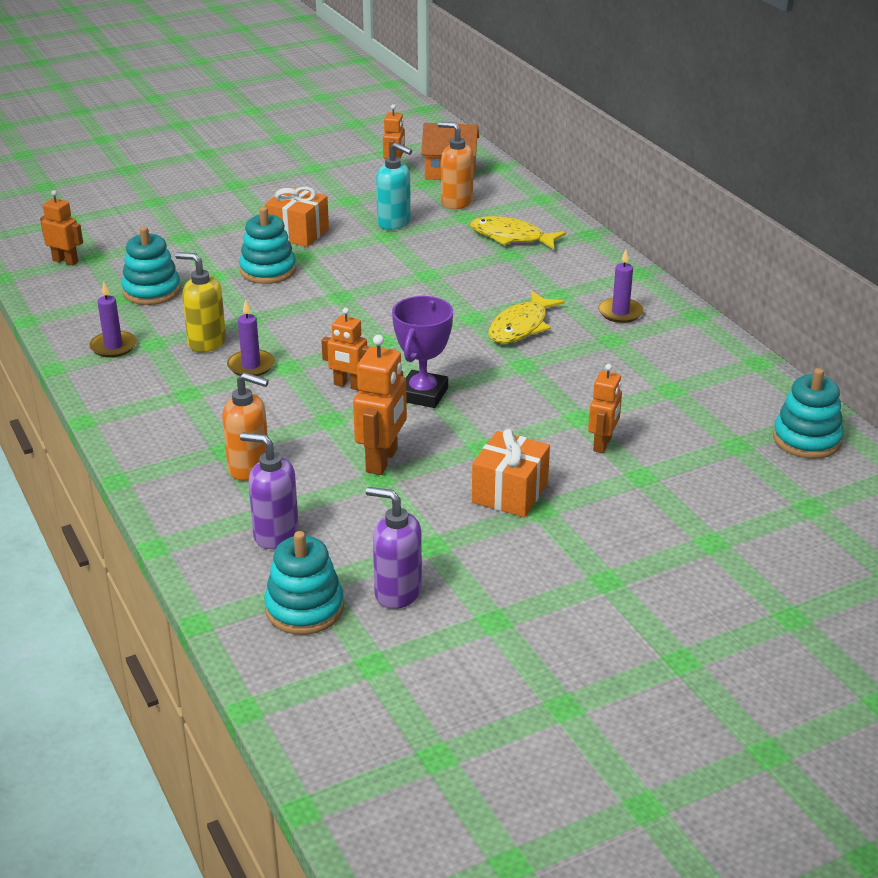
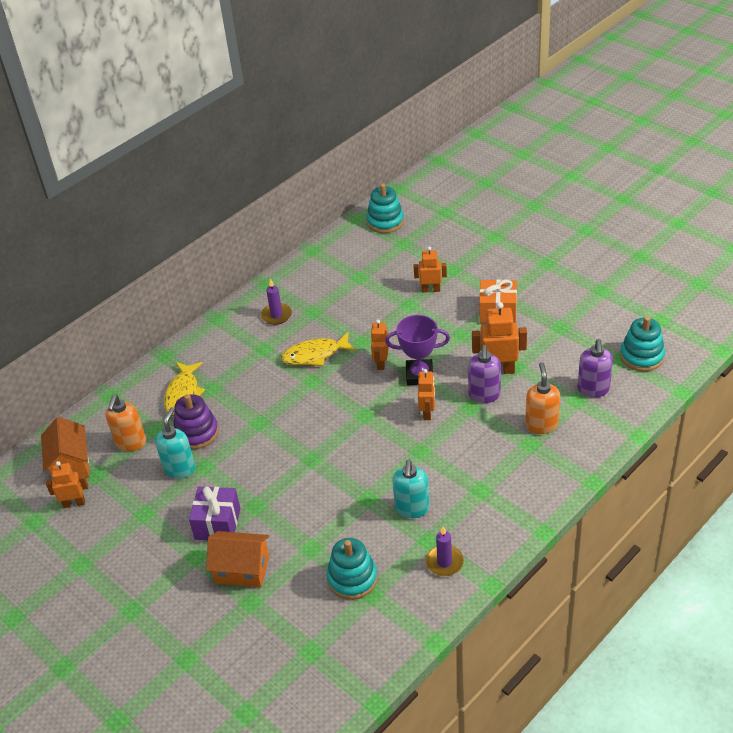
camera: 105 degrees left, 10 degrees up
(65, 261) = (326, 669): orange robot -> orange robot (381, 363)
(206, 343) = (412, 509): yellow soap dispenser -> turquoise soap dispenser
(226, 238) = (242, 569): none -> orange house
(251, 366) = (429, 471): purple candle -> none
(268, 270) = (289, 517): turquoise stacking toy -> none
(298, 233) = (217, 523): orange gift -> purple gift
(397, 592) = (606, 328): purple soap dispenser -> purple soap dispenser (484, 395)
(441, 237) = (196, 433): none -> purple stacking toy
(521, 326) = (315, 355): yellow fish -> yellow fish turned 150 degrees clockwise

